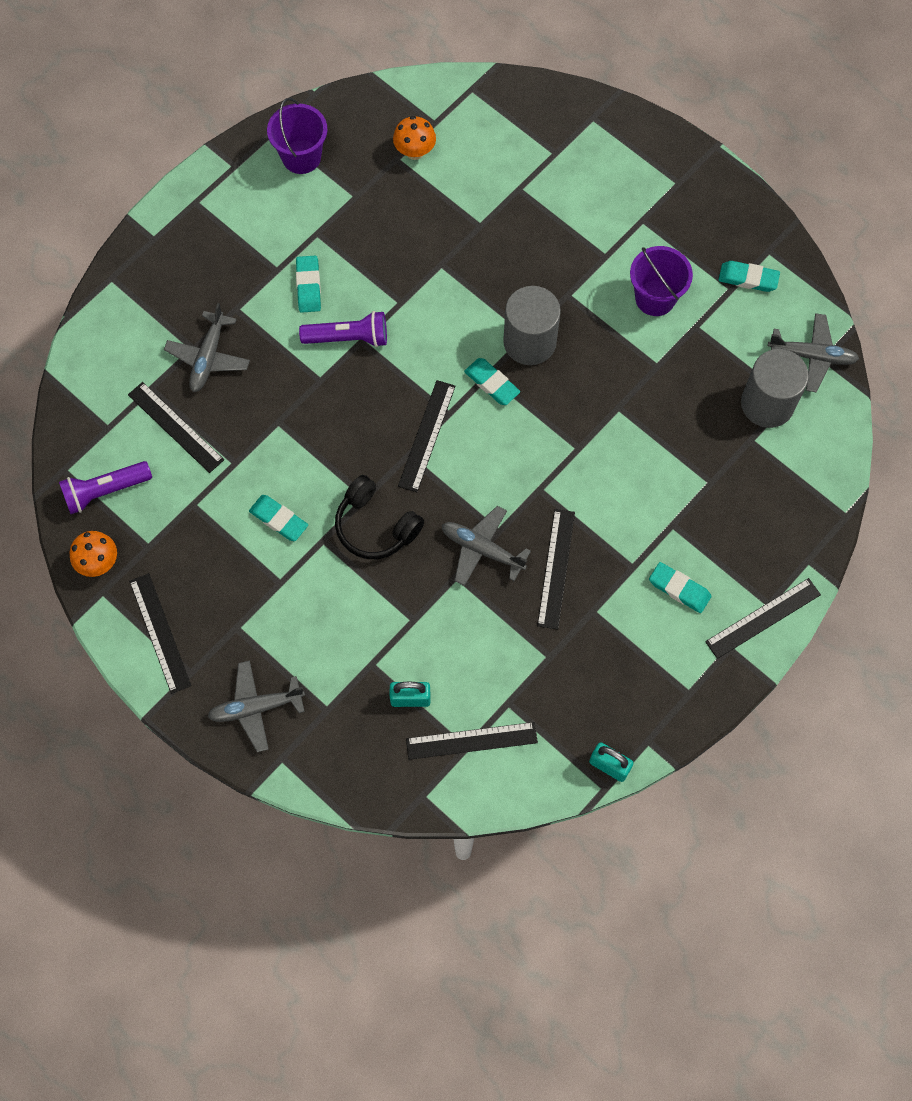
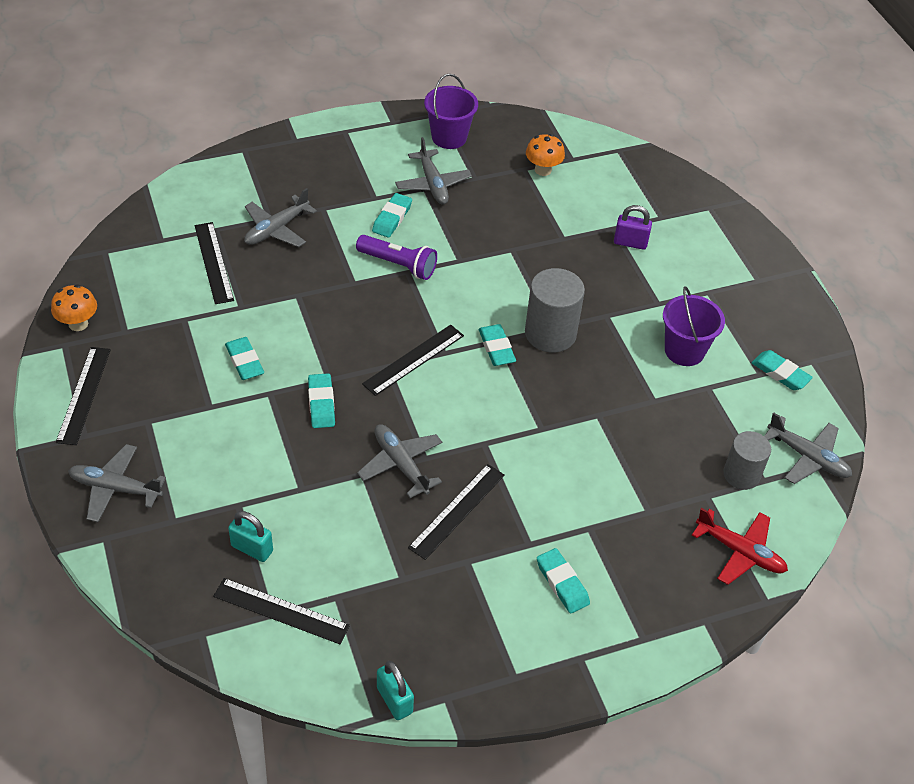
camera: 25 degrees right, 20 degrees down
(105, 491) = (124, 279): purple flashlight -> none
(321, 224) = (433, 184): none -> grey plane
(375, 526) = (321, 403): black headphones -> turquoise eraser
(543, 199) = (630, 243): none -> purple padlock
(763, 618) = (629, 648): black ruler -> none
(767, 403) = (741, 474): grey cylinder -> grey cylinder, size x0.66
(803, 481) = (740, 552): none -> red plane

